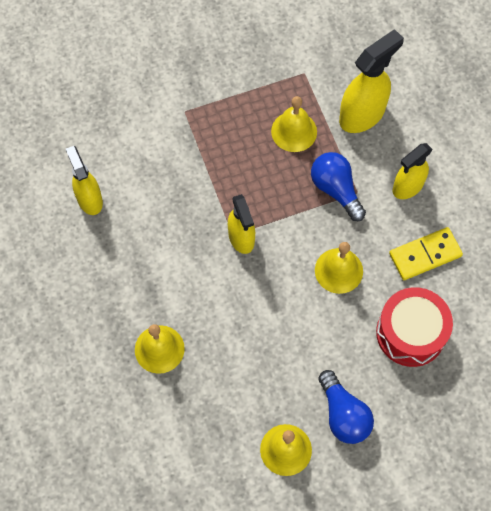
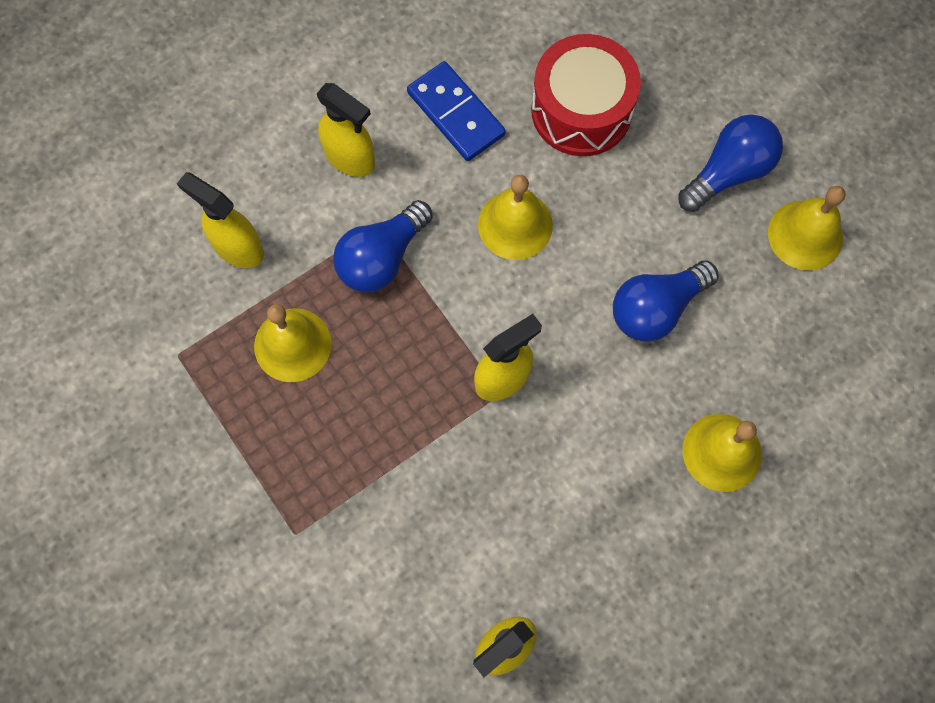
camera: 105 degrees left, 5 degrees up
(261, 338) = (656, 308): none -> blue light bulb
(362, 114) = (237, 247): yellow spray bottle -> yellow spray bottle, size x0.66
(425, 255) = (456, 113): yellow domino -> blue domino

